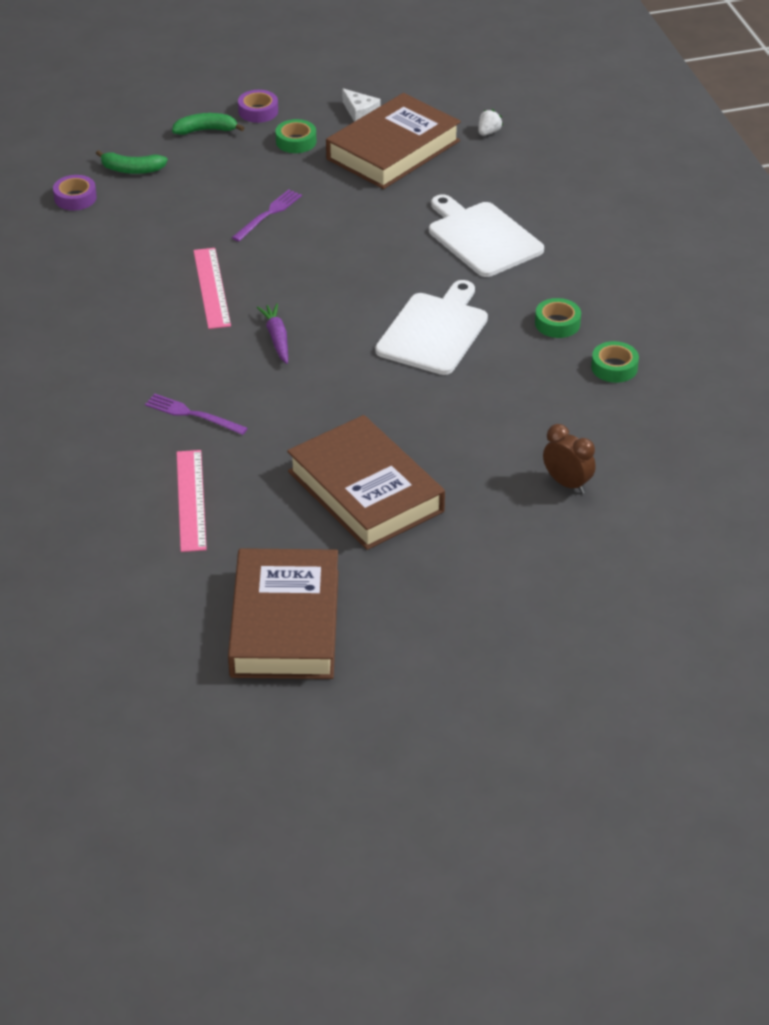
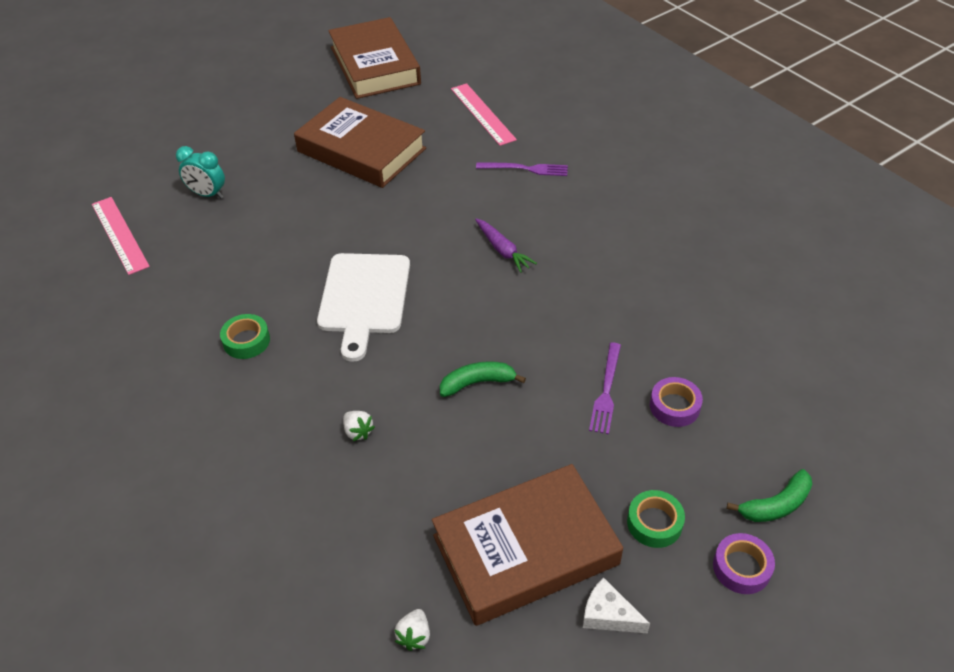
camera: 160 degrees right, 5 degrees up
(75, 198) = (818, 349): purple tape -> purple tape (674, 406)
(132, 170) = (800, 408): green banana -> green banana (477, 383)
(211, 288) = (596, 283): pink ruler -> pink ruler (120, 234)
(393, 150) = (525, 550): brown book -> brown book turned 45 degrees clockwise
(482, 237) = (358, 431): white cutting board -> white strawberry
(567, 483) = (207, 194): brown clock -> turquoise clock
(614, 367) = (182, 308): green tape -> none

